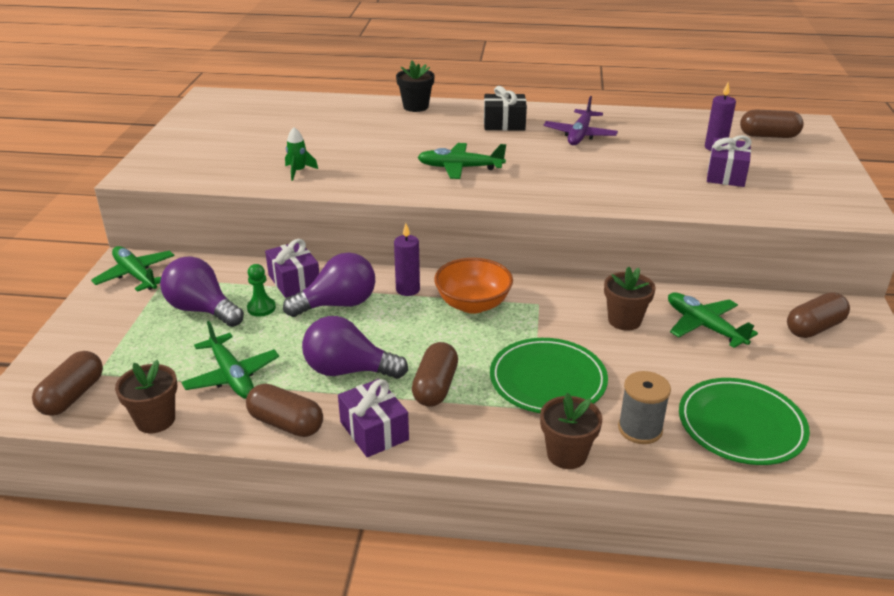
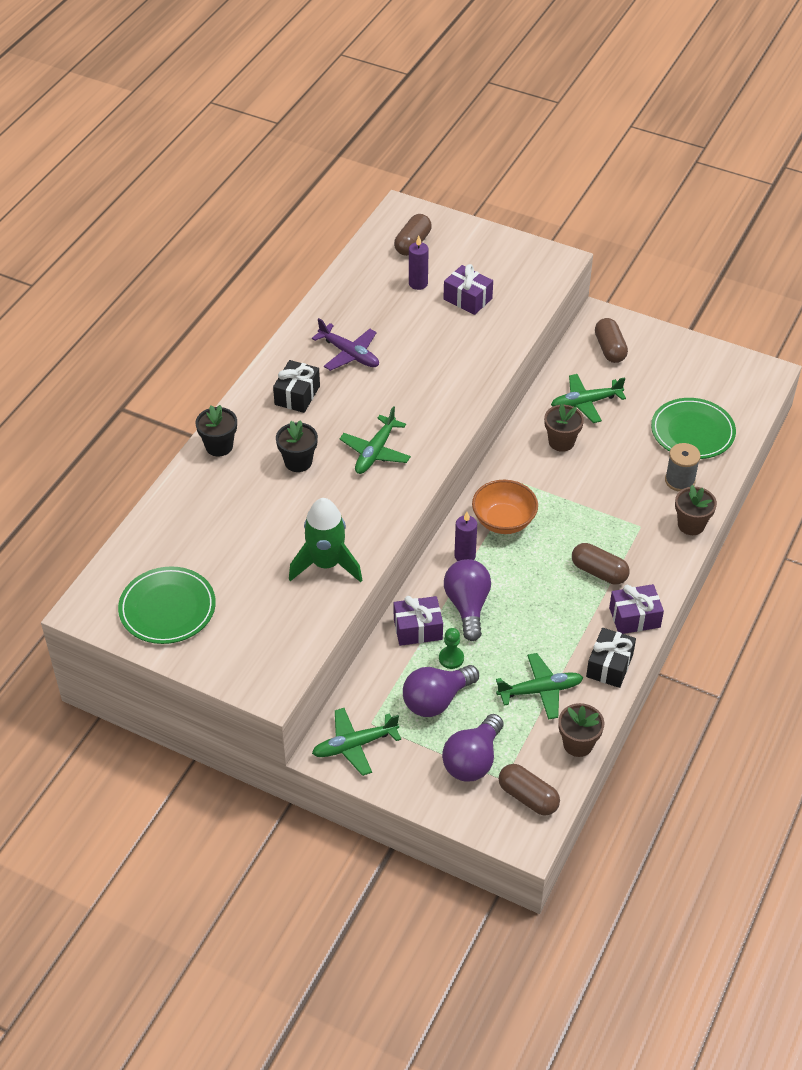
camera: 70 degrees left, 15 degrees up
(286, 423) = (609, 665): brown capsule -> black gift
(298, 171) = (326, 564): green rocket -> green rocket, size x2.10
(348, 370) = (560, 618): purple light bulb -> purple light bulb (472, 760)
(420, 138) = (298, 462): none -> black flower pot
(548, 380) = (614, 508): green plate -> green plate (167, 608)

